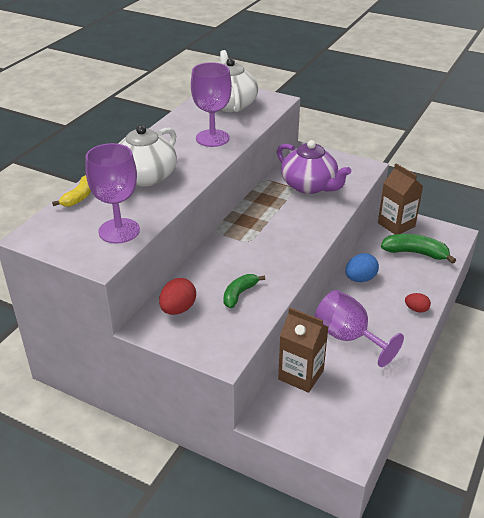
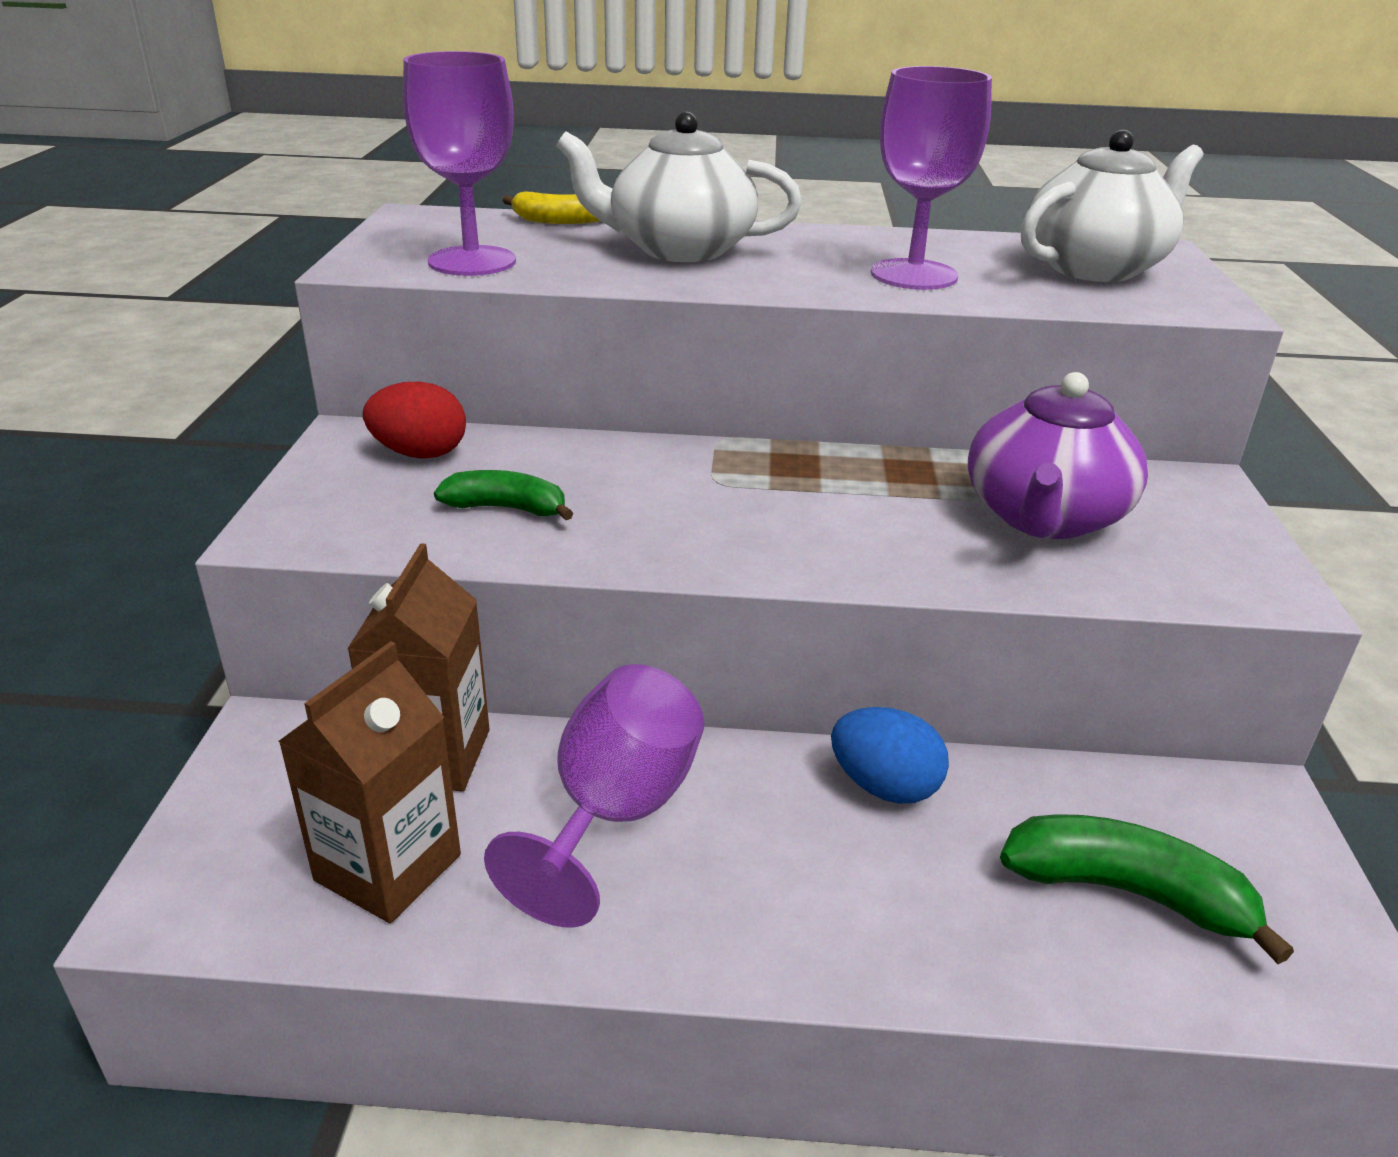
camera: 65 degrees right, 5 degrees down
(396, 225) = (1228, 816): brown carton -> brown carton (388, 867)
(415, 253) = (1127, 892): green banana -> green banana turned 60 degrees counterclockwise
(416, 309) = (835, 947): red egg -> none

